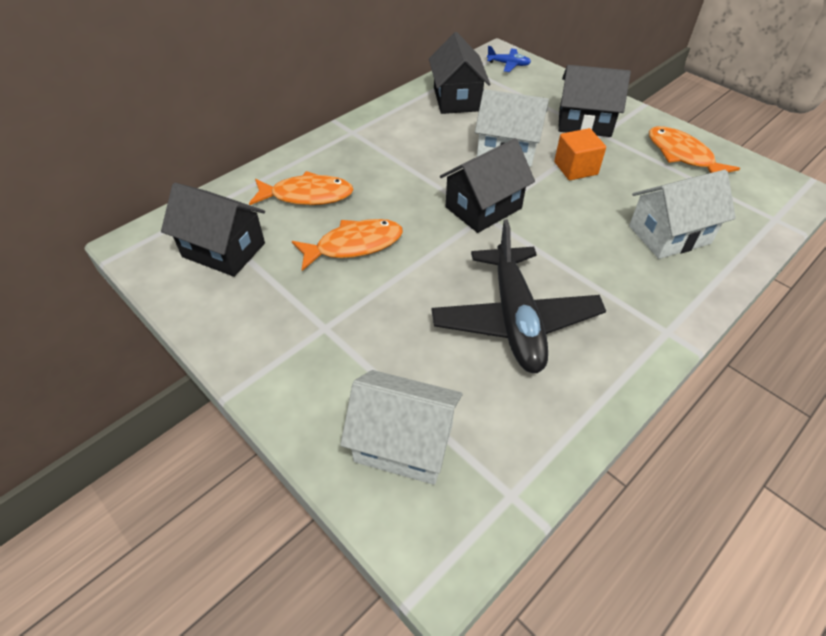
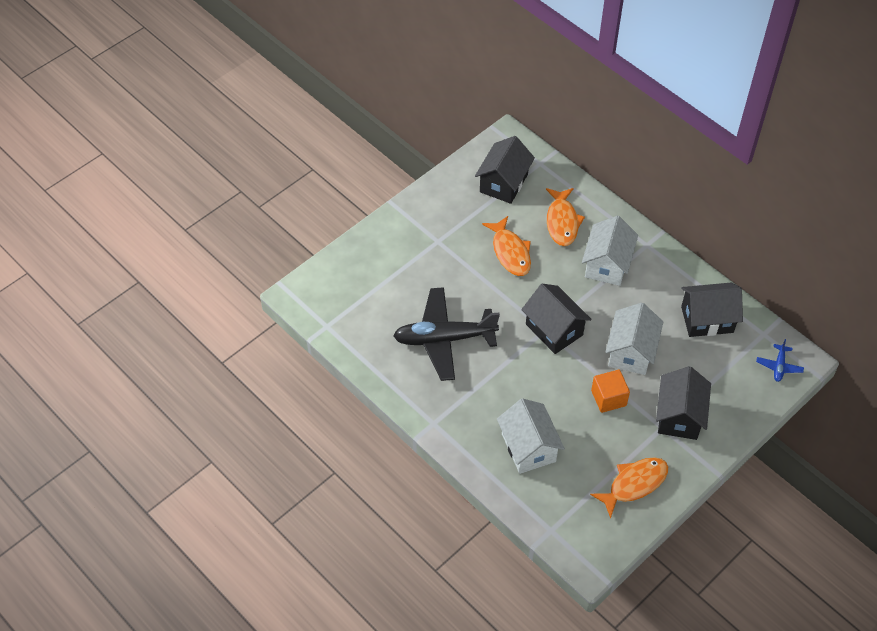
camera: 90 degrees right, 5 degrees up
(404, 443) = (358, 280): white house -> white house (607, 264)

